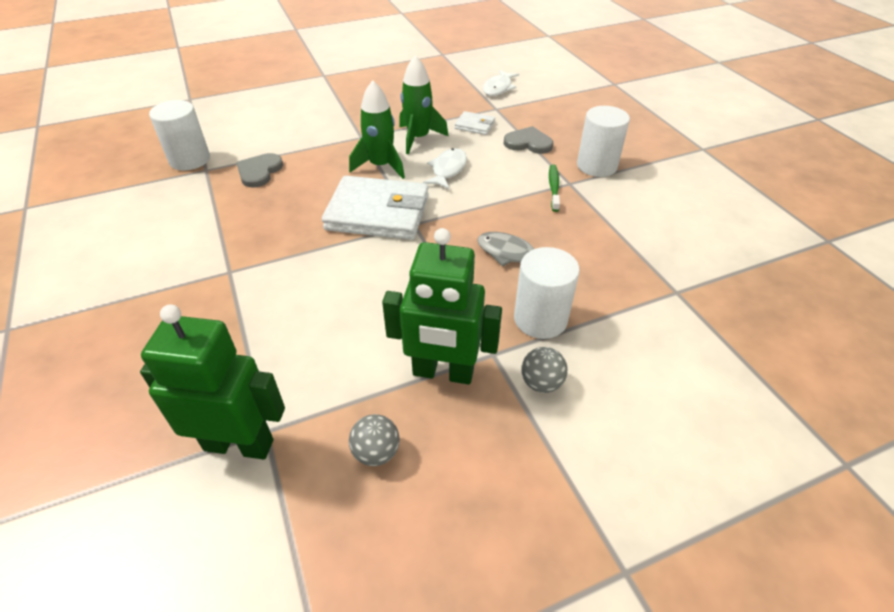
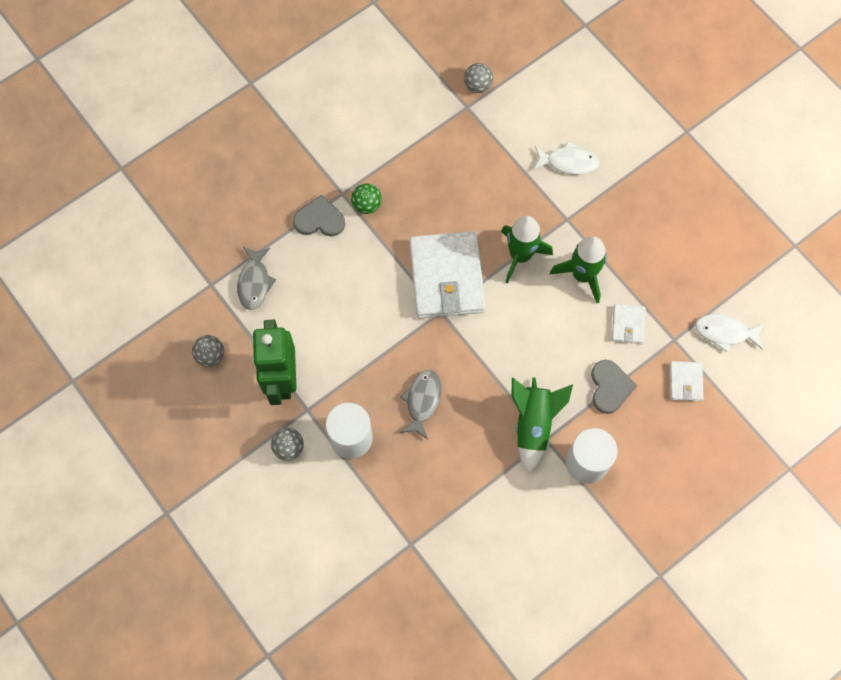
camera: 75 degrees right, 25 degrees up
(190, 160) = (477, 85): white cylinder -> grey ball
(239, 444) = (198, 273): green robot -> none
(258, 254) = (366, 205): none -> green ball
(259, 171) = (477, 153): grey heart -> grey heart (319, 219)
(292, 377) = (254, 282): none -> grey fish
(448, 170) = (533, 319): white fish -> white fish (568, 162)
(534, 110) = (685, 382): none -> white wallet
(554, 187) = (533, 424): green toothbrush -> green rocket

